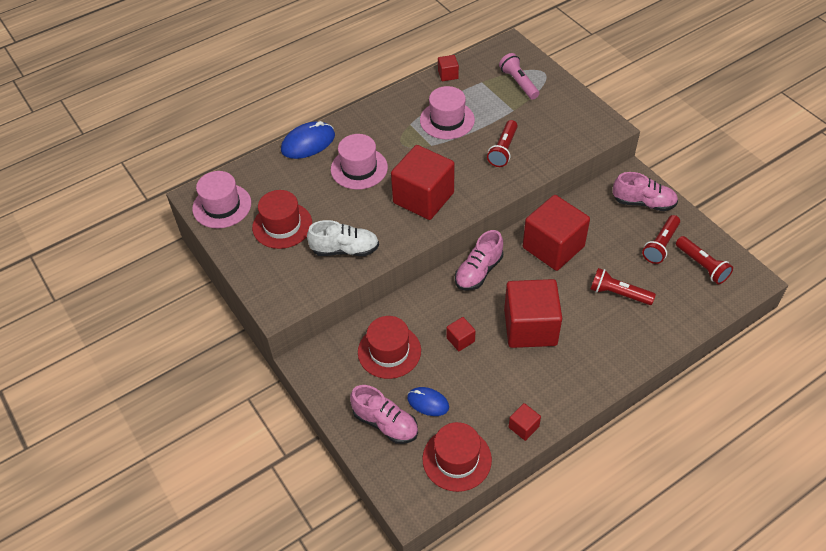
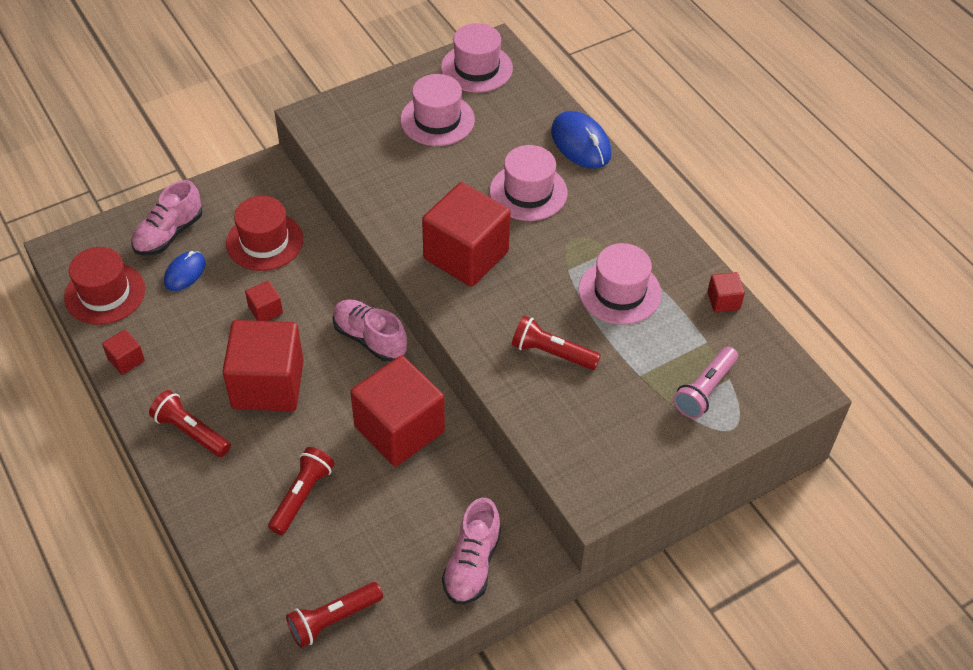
camera: 90 degrees right, 0 degrees up
(282, 225) = (437, 120): red hat -> pink hat
(345, 249) = (388, 175): white shoe -> none
(519, 83) = (704, 390): pink flashlight -> pink flashlight turned 150 degrees clockwise
(660, 245) = (382, 570): red flashlight -> red flashlight (191, 432)

